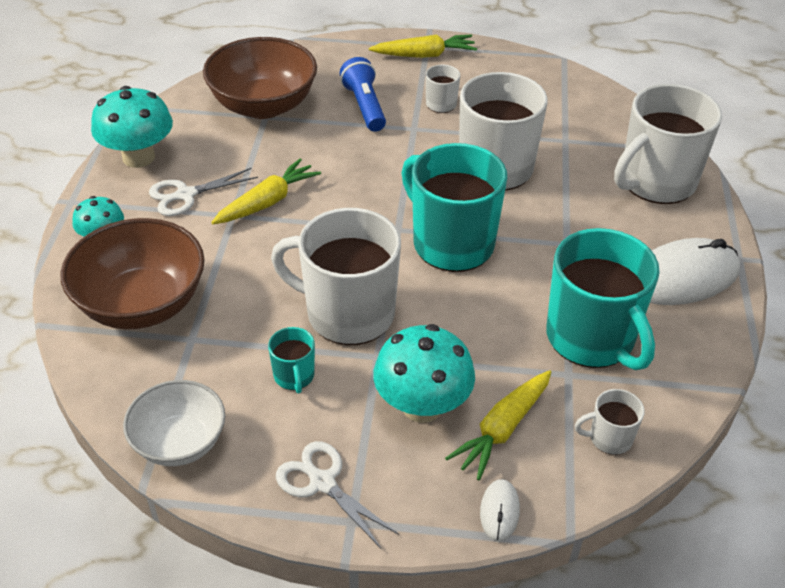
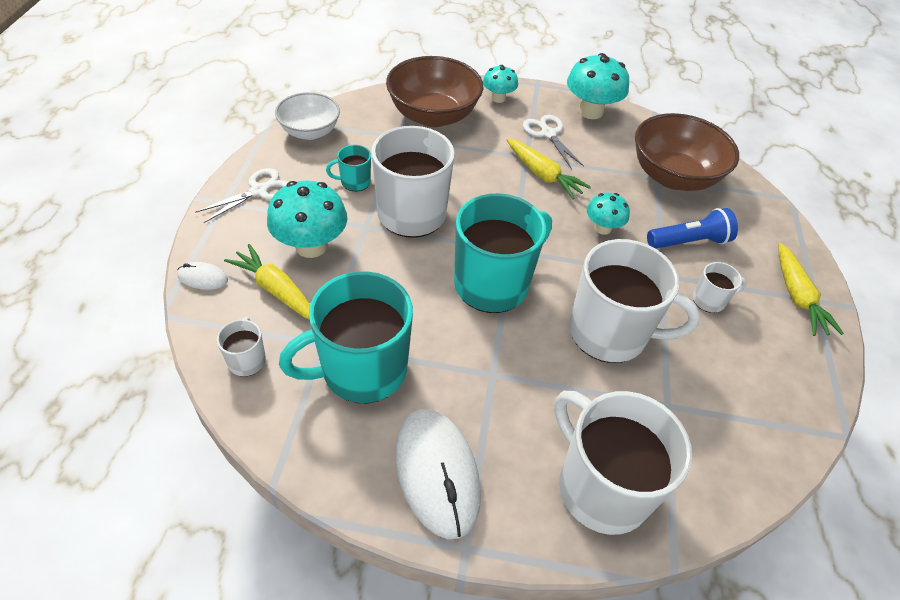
camera: 90 degrees right, 5 degrees up
(353, 161) = (602, 228): none -> turquoise mushroom

